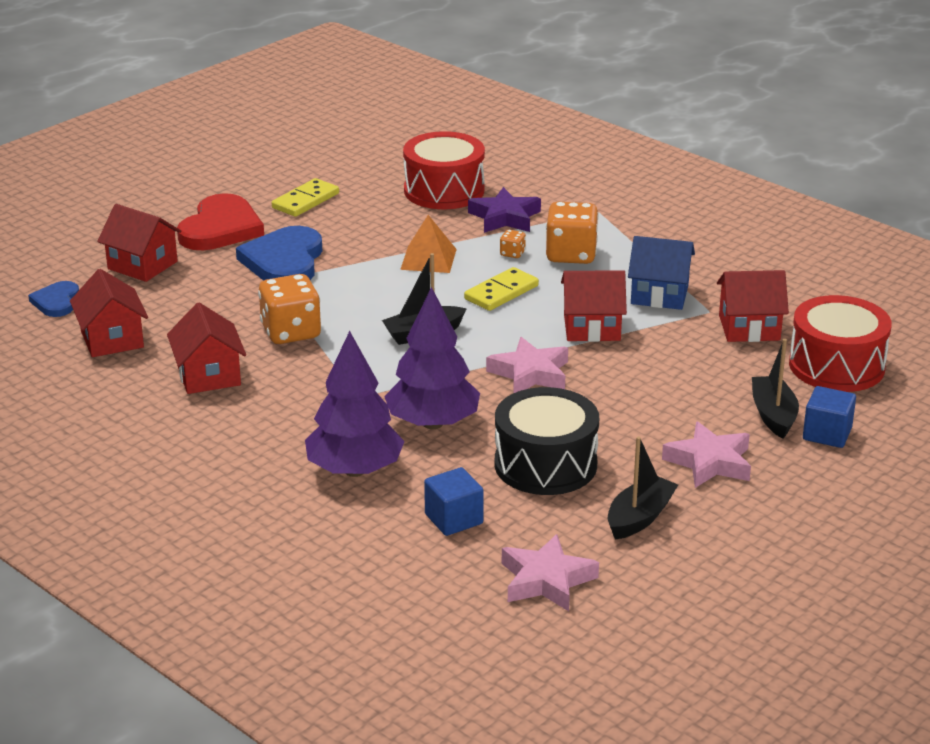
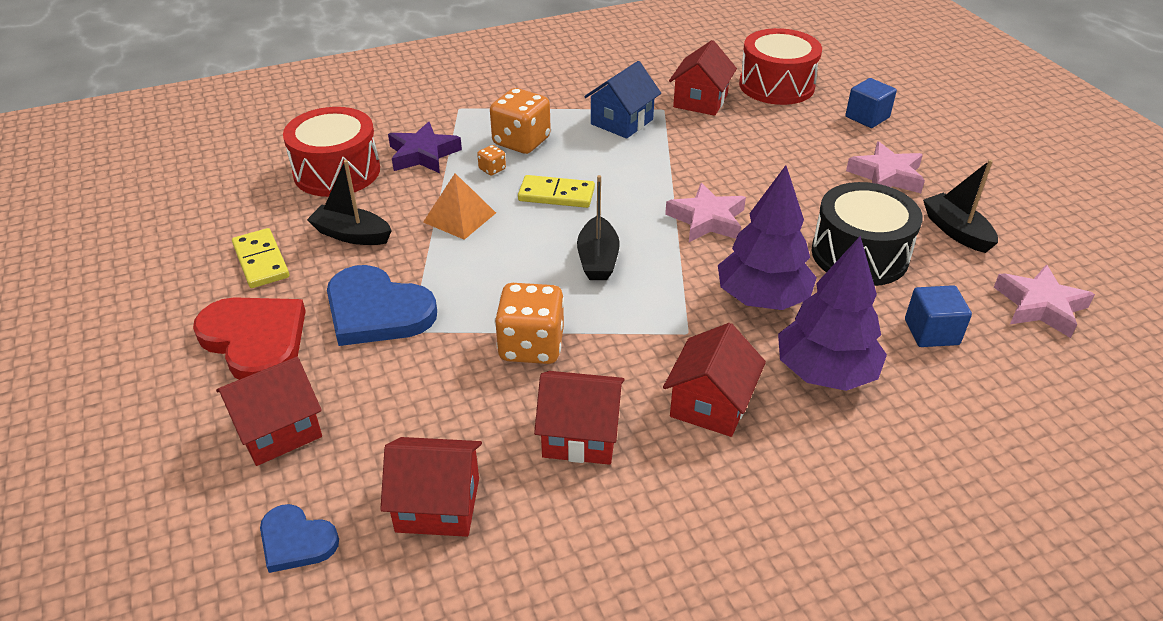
camera: 65 degrees left, 10 degrees up
(501, 292) = (556, 195): yellow domino -> yellow domino turned 60 degrees counterclockwise
(591, 327) = (651, 167): red house -> red house (710, 404)
(773, 415) = (831, 129): black boat -> black boat (352, 235)

